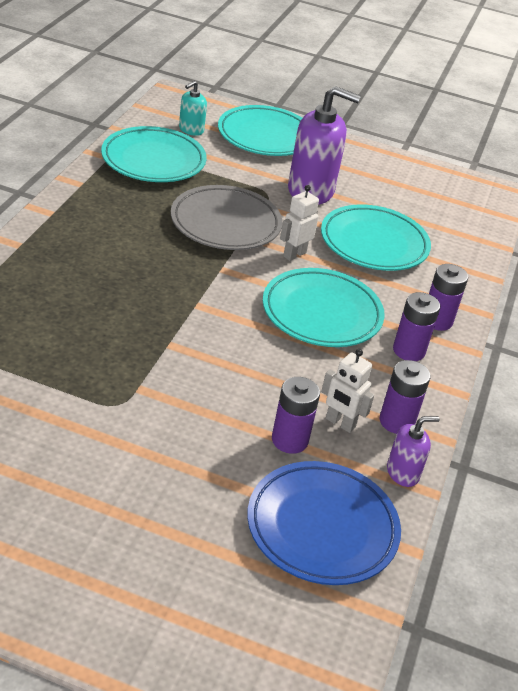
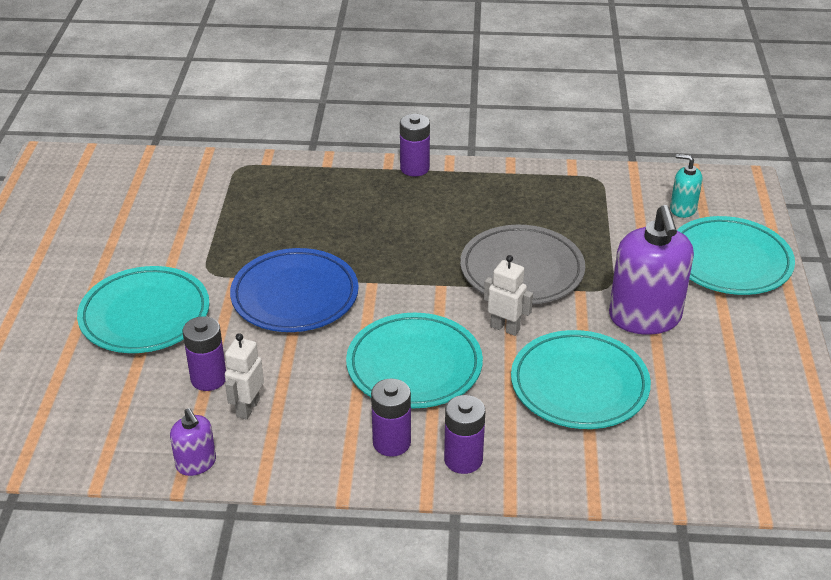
camera: 80 degrees right, 0 degrees up
(153, 160) = (595, 200): turquoise plate -> turquoise plate (145, 315)
(322, 527) = (106, 419): blue plate -> blue plate (295, 296)
(396, 422) = (269, 448): purple battery -> purple battery (414, 168)

